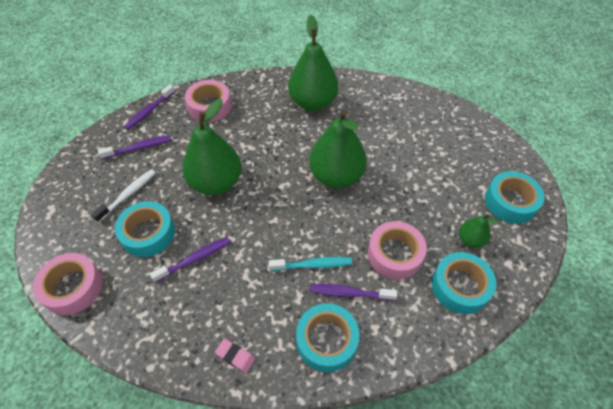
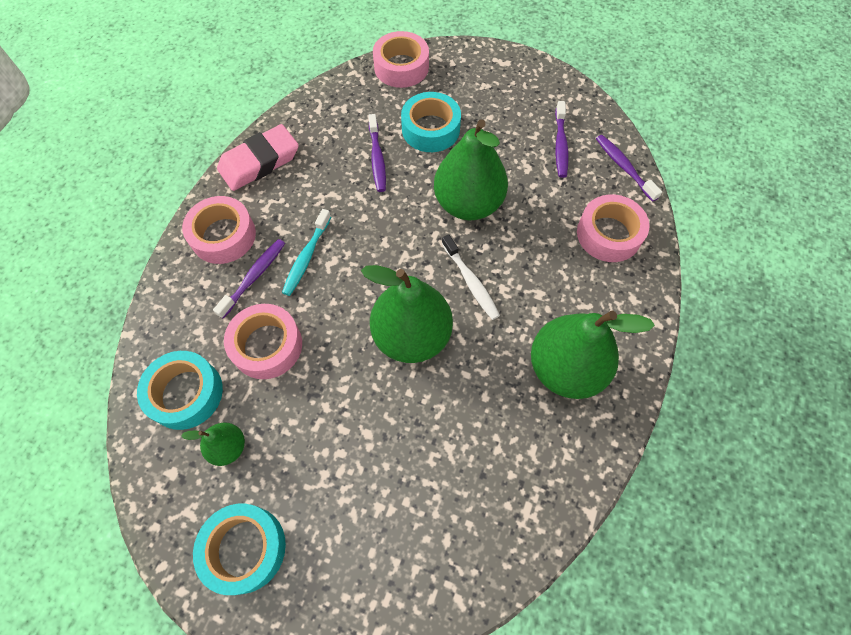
camera: 115 degrees right, 10 degrees up
(128, 194) = (492, 123): white toothbrush -> white toothbrush (471, 282)
(235, 356) = (259, 162): pink eraser -> pink eraser, size x2.17
(326, 340) = (223, 236): turquoise tape -> pink tape

